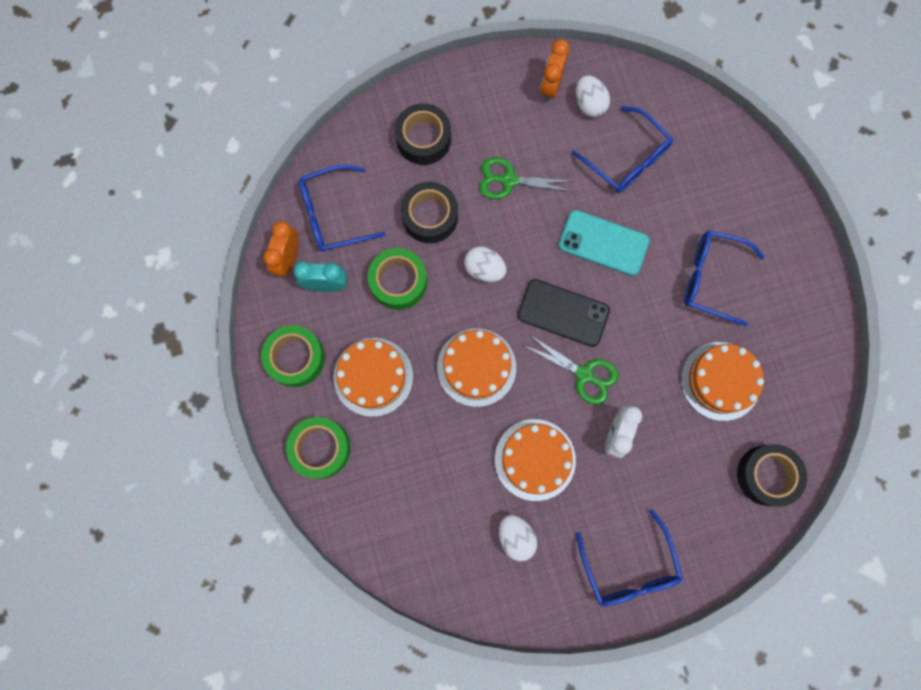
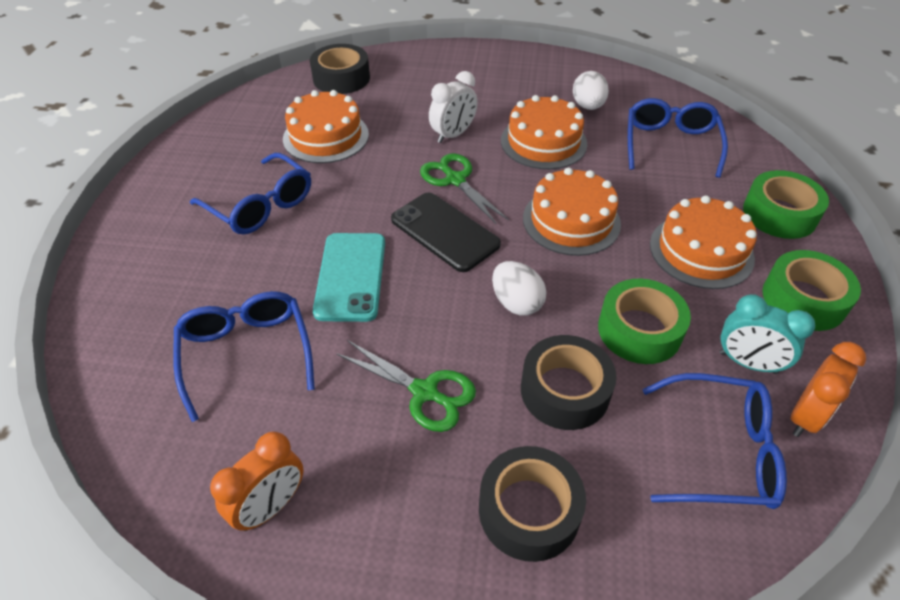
camera: 155 degrees left, 30 degrees down
(589, 104) = (235, 449): white egg -> none
(603, 243) = (350, 276): turquoise phone -> turquoise phone turned 45 degrees clockwise
(628, 566) = (497, 68): blue glasses -> blue glasses (670, 145)

